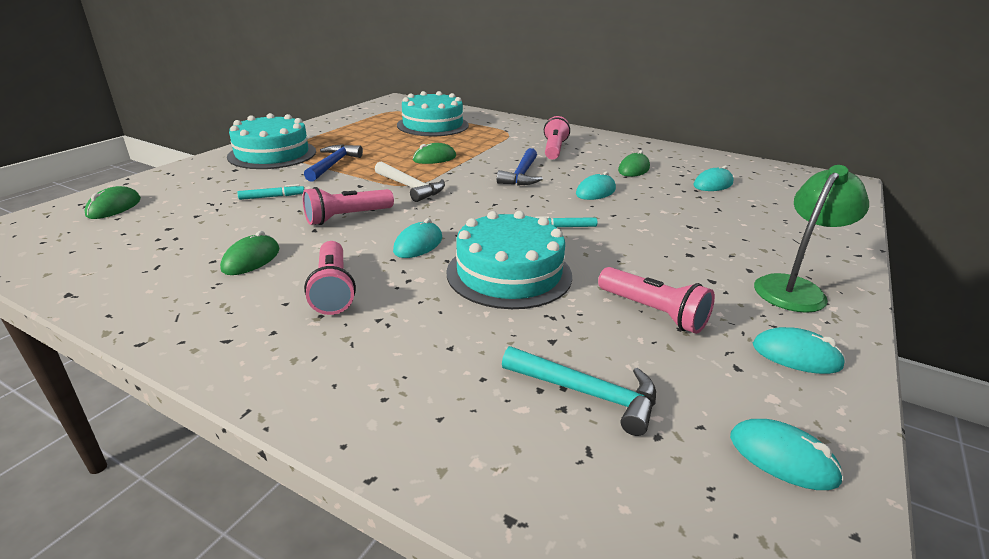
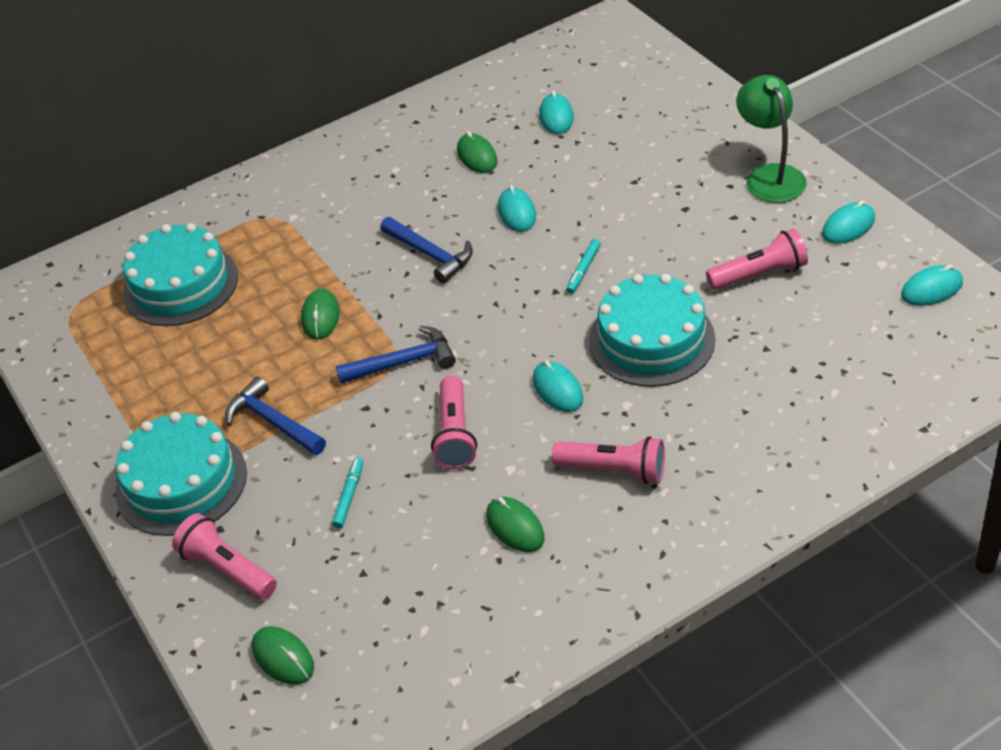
camera: 55 degrees left, 15 degrees up
(410, 187) = (404, 362): white hammer -> blue hammer
(554, 149) = (368, 197): pink flashlight -> pink flashlight (227, 569)
(588, 393) = (835, 352): turquoise hammer -> none

